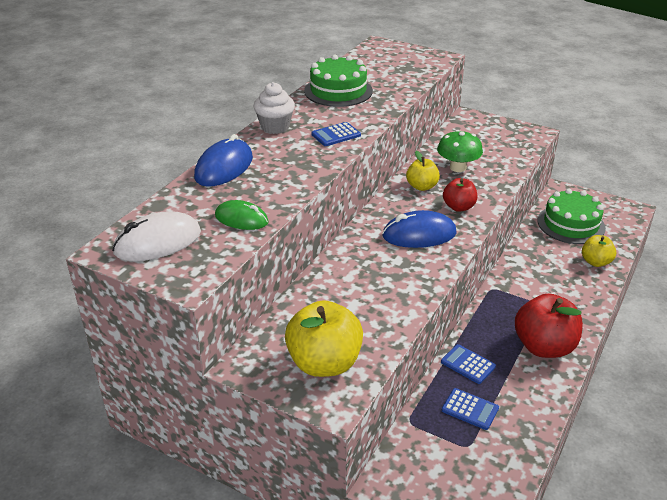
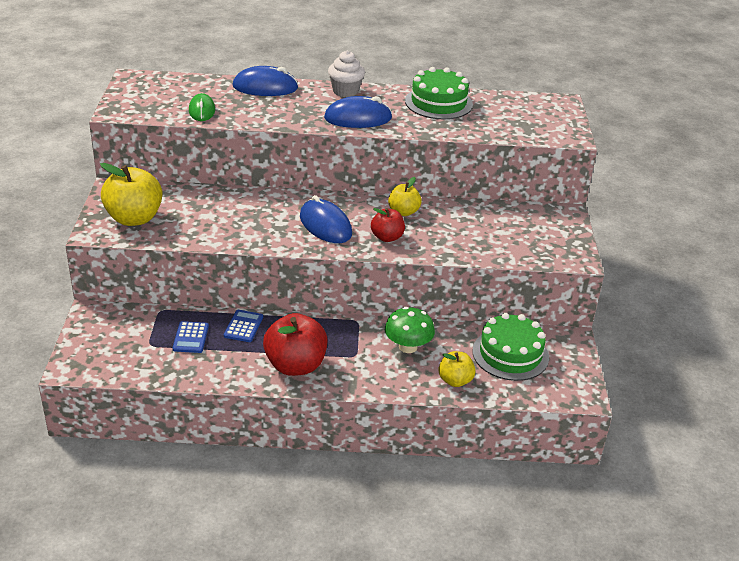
camera: 60 degrees right, 0 degrees up
(158, 242) = (152, 90): white mouse -> none
(336, 135) = (358, 118): blue calculator -> blue mouse
(458, 167) = (456, 224): green mushroom -> green mushroom (408, 347)

